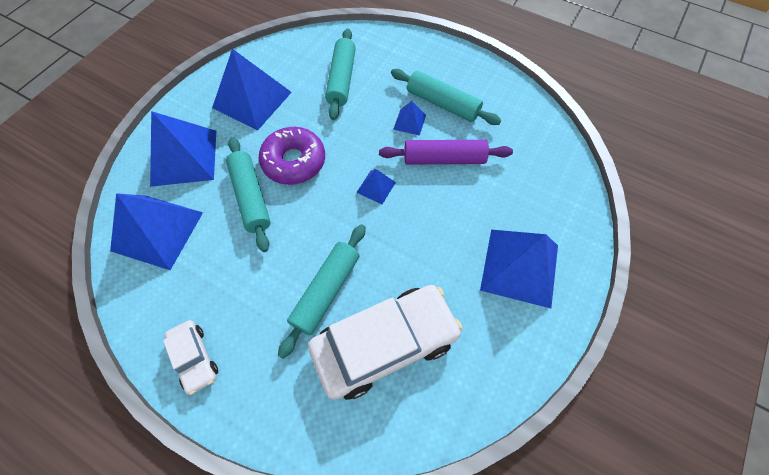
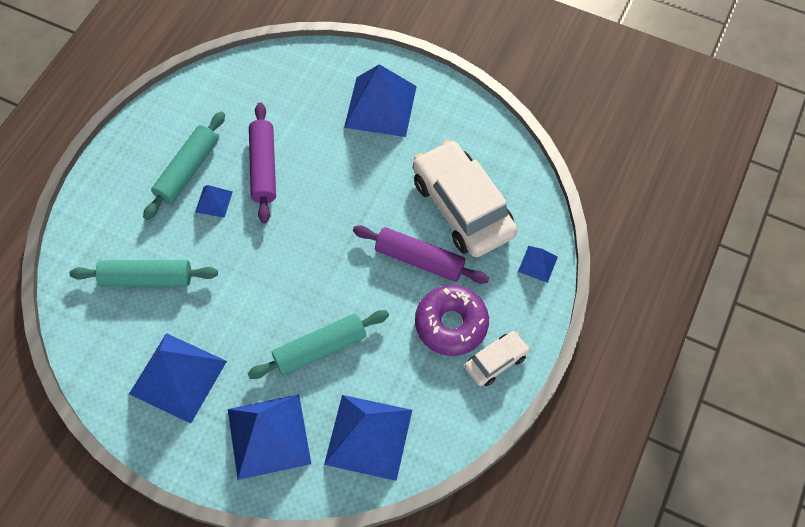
camera: 95 degrees left, 0 degrees up
(294, 161) = (271, 312): purple donut -> purple donut (451, 324)
(326, 291) = (419, 260): turquoise rolling pin -> purple rolling pin
(376, 187) = (301, 228): blue pyramid -> blue pyramid (537, 264)

